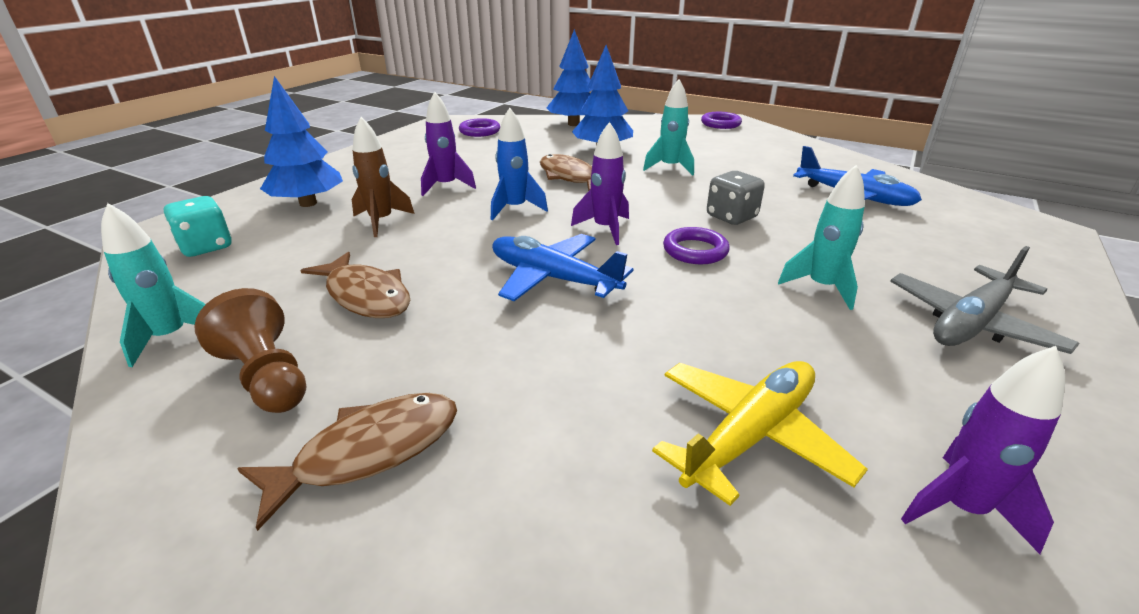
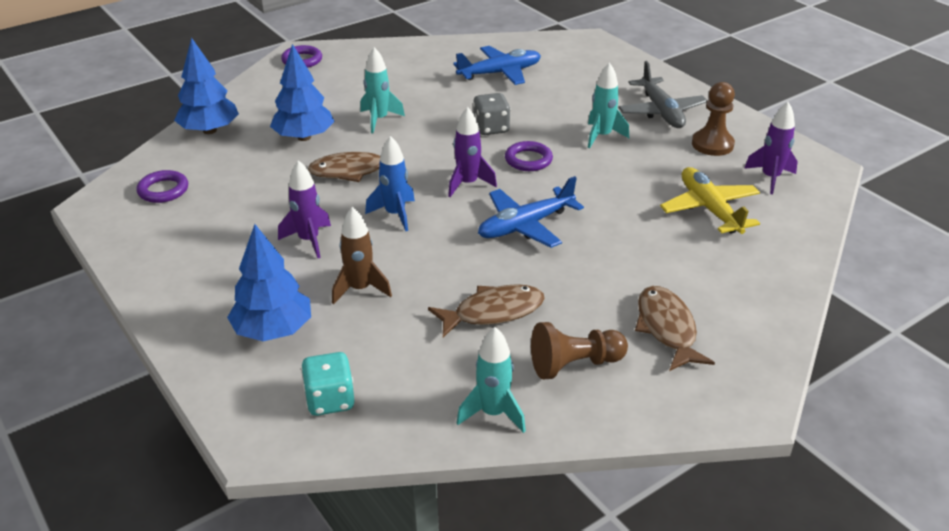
camera: 65 degrees left, 5 degrees up
(962, 398) = (712, 144): none -> brown pawn

